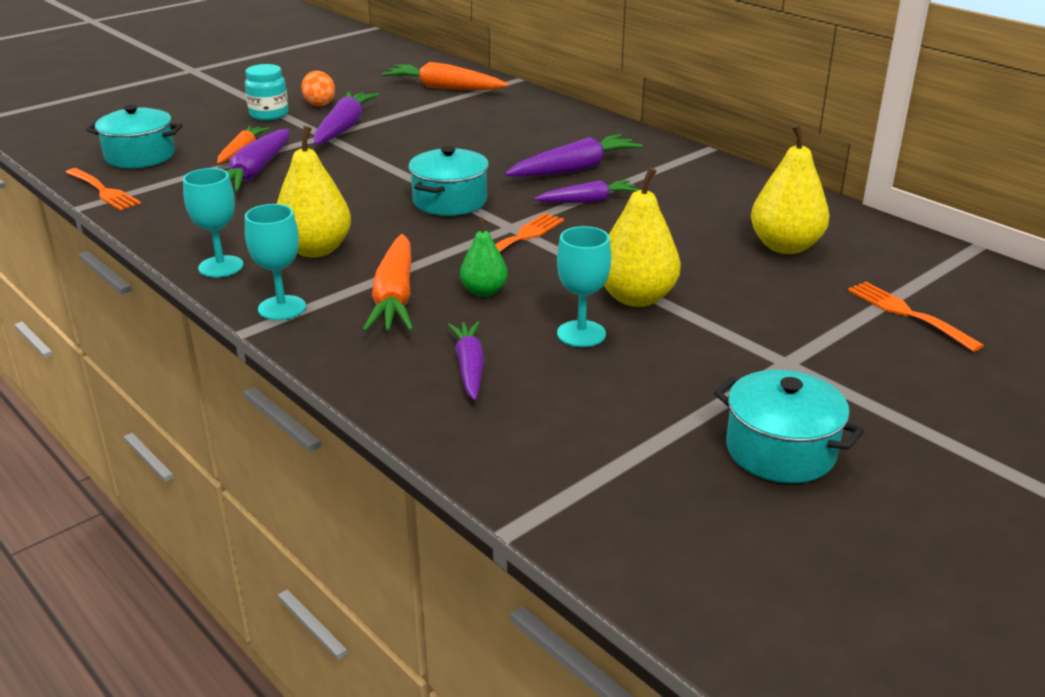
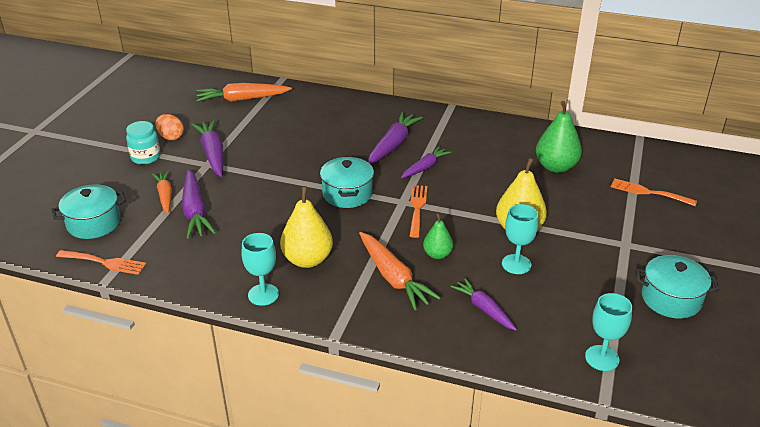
camera: 30 degrees left, 5 degrees up
(282, 308) = (337, 310): turquoise goblet -> turquoise goblet (602, 358)
(785, 246) = (556, 167): yellow pear -> green pear

